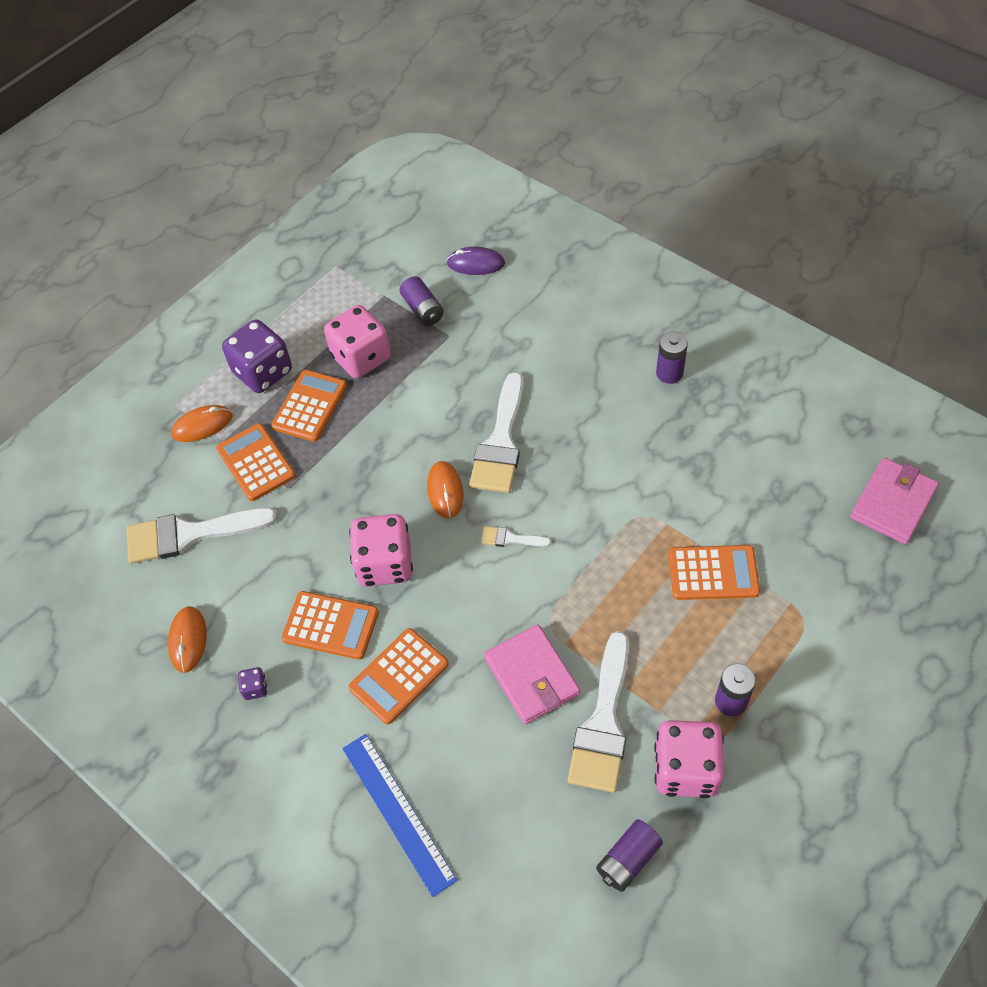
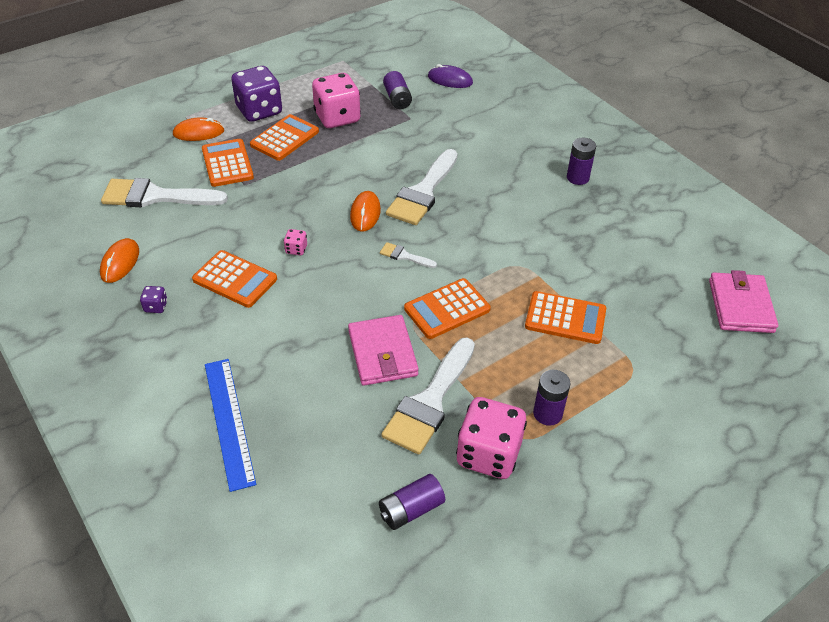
camera: 10 degrees right, 10 degrees down
(385, 564) = (296, 249): pink dice -> pink dice, size x0.42
(399, 676) = (273, 326): orange calculator -> orange calculator (447, 309)
(893, 503) = (740, 306): pink wallet -> pink wallet turned 45 degrees counterclockwise

